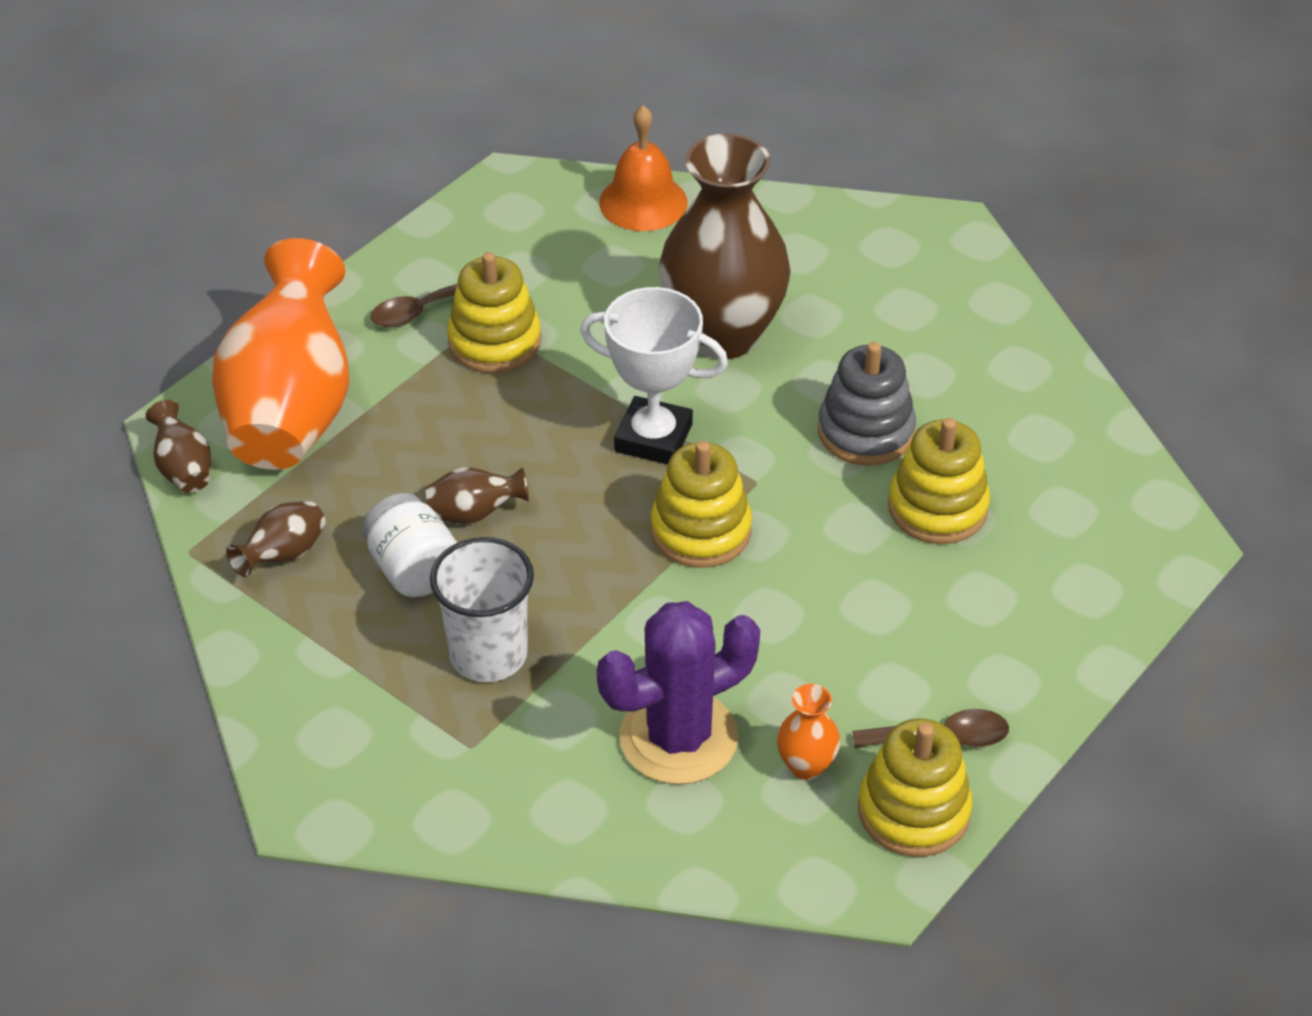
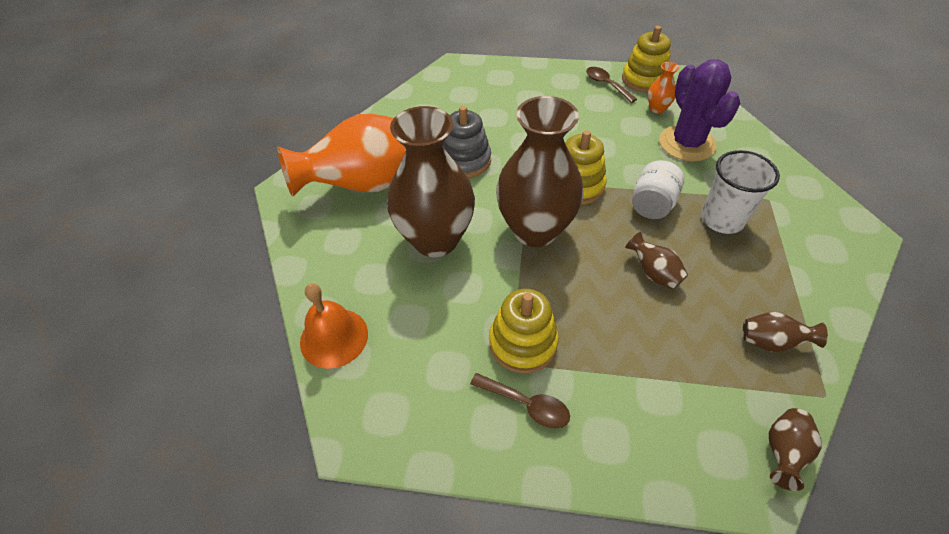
camera: 120 degrees left, 5 degrees up
(292, 409) = (676, 422): orange vase -> orange vase (366, 184)
(414, 570) = (713, 276): white jar -> white jar (652, 205)
(653, 438) = (535, 230): white trophy -> brown vase
(678, 737) = (687, 144): purple cactus -> purple cactus turned 45 degrees clockwise
(937, 508) = (493, 124): yellow stacking toy -> none

